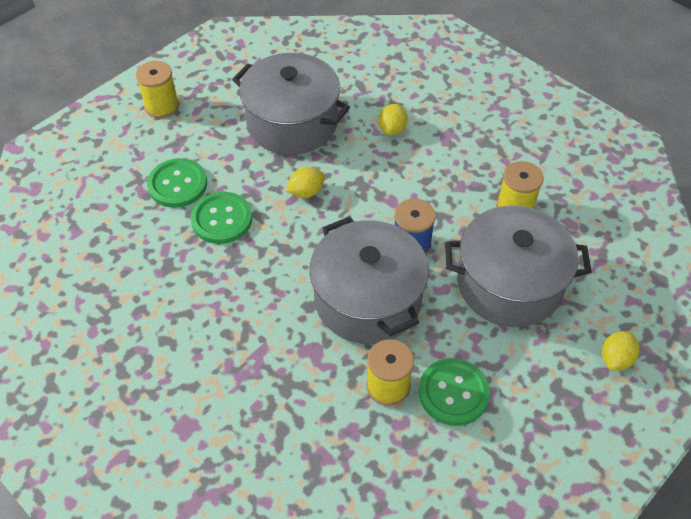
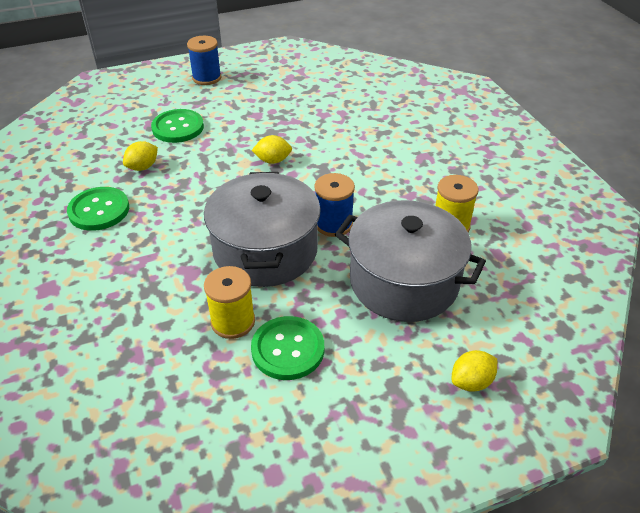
camera: 25 degrees right, 10 degrees down
(162, 106) = (207, 78): yellow spool -> blue spool
(222, 219) = (192, 159): green button -> green button (99, 210)
(292, 123) = (297, 113): grey pot -> none
(392, 129) = (378, 139): yellow lemon -> yellow lemon (143, 167)

